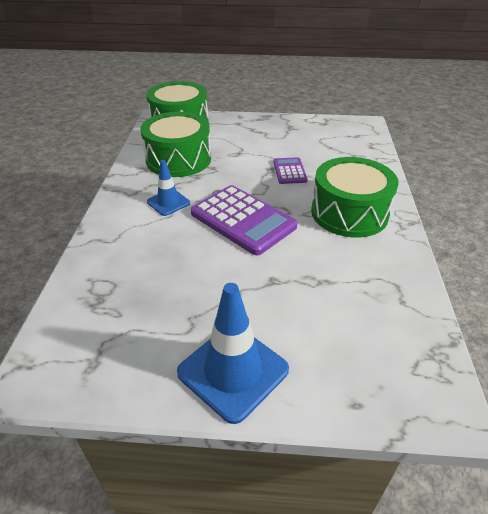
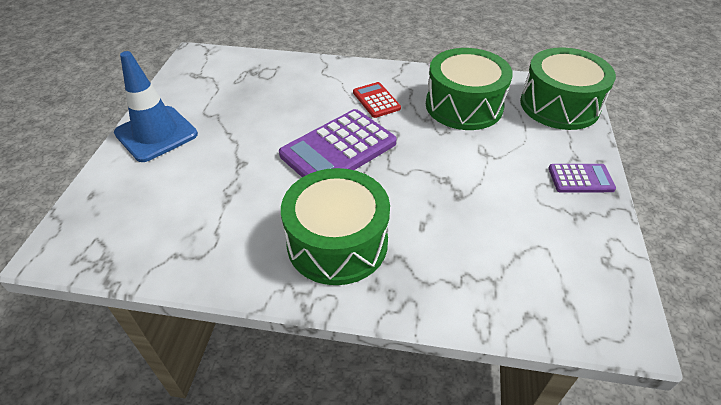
camera: 95 degrees right, 5 degrees up
(168, 202) = (376, 100): blue traffic cone -> red calculator
(289, 171) = (440, 198): purple calculator -> purple calculator (580, 179)

